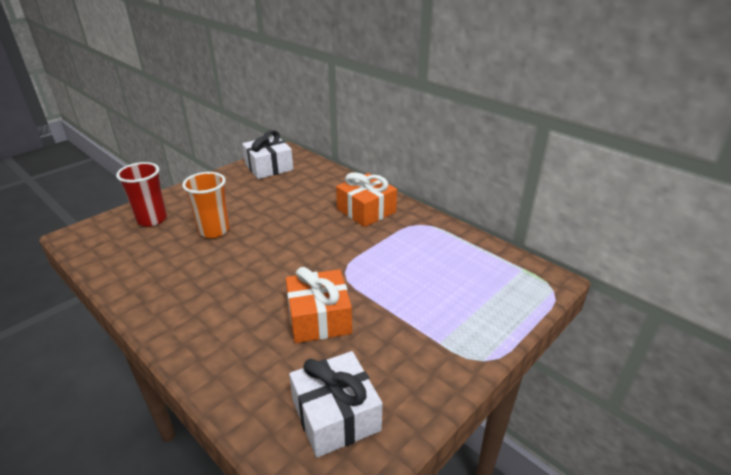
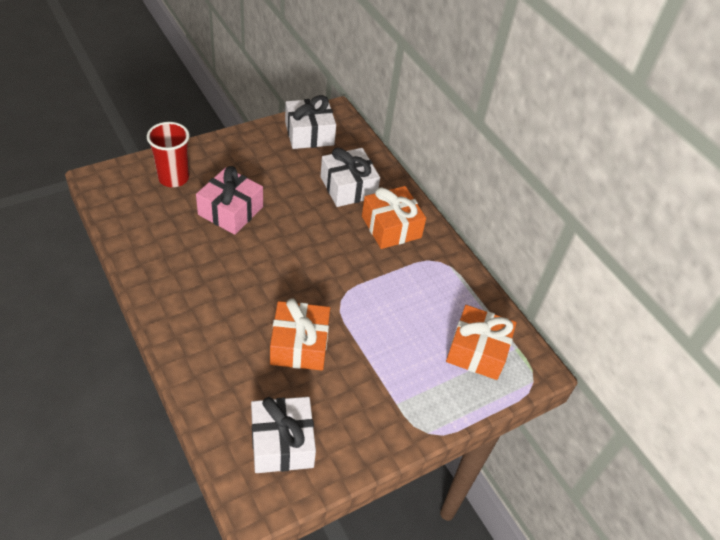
camera: 10 degrees right, 15 degrees up
(214, 230) = (230, 211): orange cup -> pink gift
(317, 193) = (348, 187): none -> white gift
(490, 280) = (477, 351): none -> orange gift

